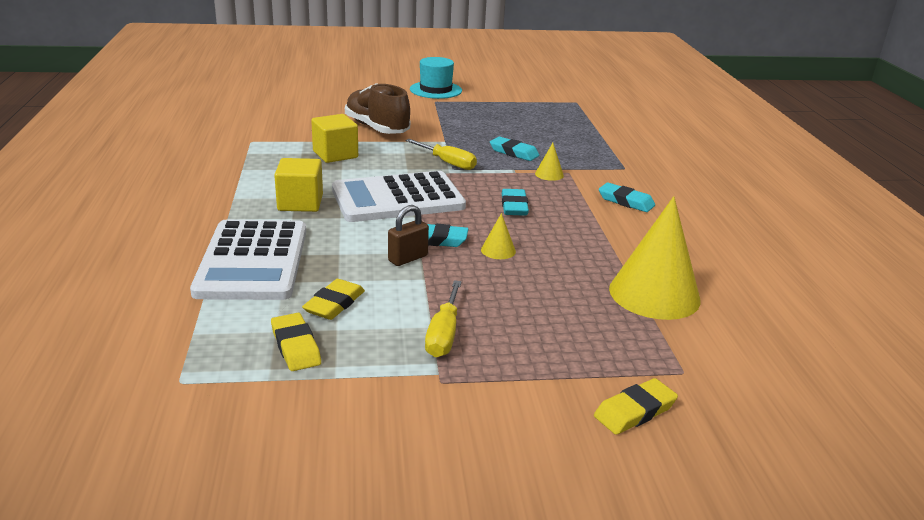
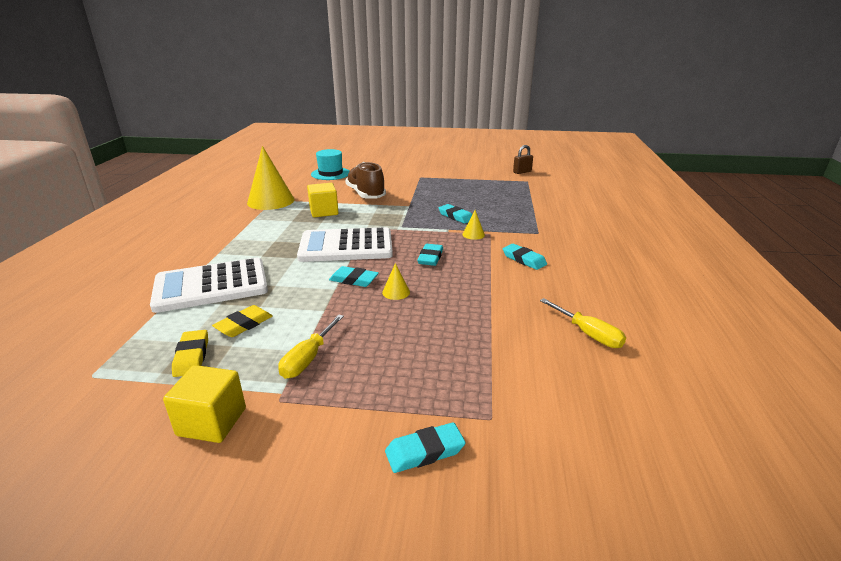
camera: 15 degrees right, 0 degrees up
(252, 261) = (211, 286): white calculator -> white calculator turned 60 degrees clockwise
(300, 203) = (275, 245): yellow cube -> yellow cube (212, 422)
(408, 258) = (322, 293): brown padlock -> brown padlock (522, 172)
(436, 90) = (426, 169): turquoise hat -> turquoise hat (330, 174)
(447, 163) = (400, 221): yellow screwdriver -> yellow screwdriver (588, 334)
(634, 411) = (425, 451): yellow eraser -> turquoise eraser
(654, 294) = (504, 341): yellow cone -> yellow cone (271, 201)

